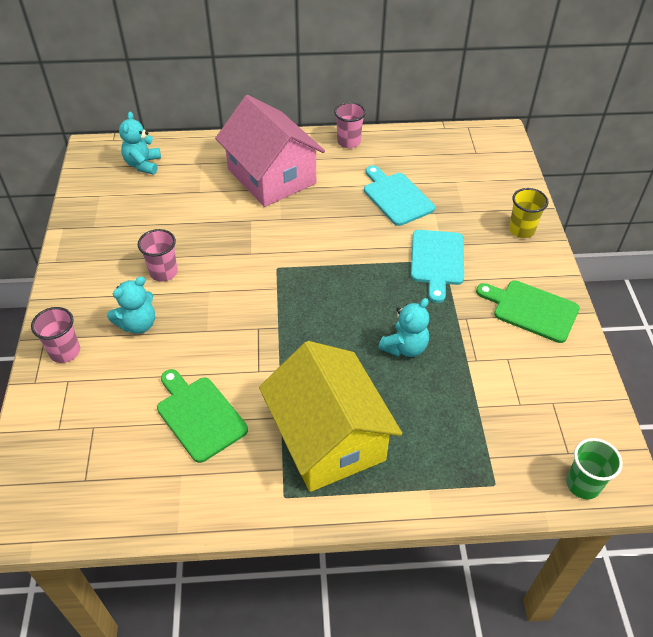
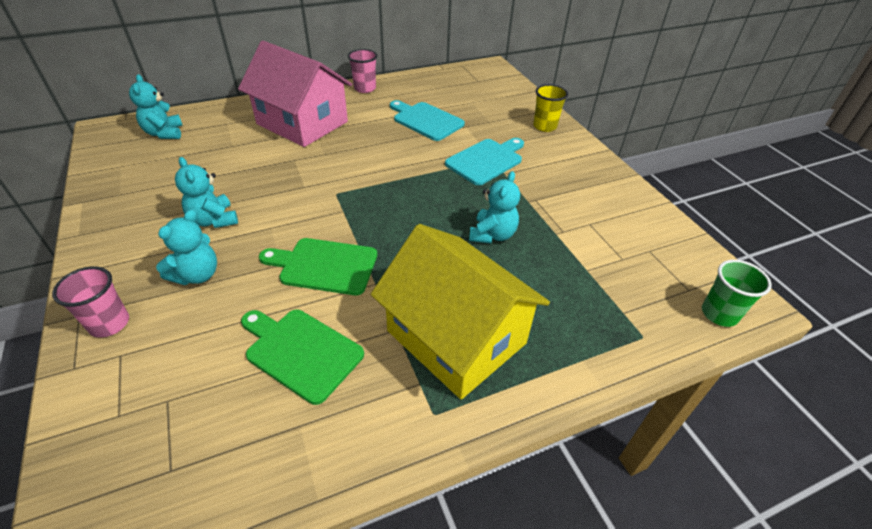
camera: 20 degrees left, 5 degrees down
(163, 272) = (214, 220): pink cup -> turquoise teddy bear
(437, 261) = (486, 160): turquoise cutting board -> turquoise cutting board turned 120 degrees counterclockwise
(531, 310) = (587, 182): green cutting board -> green cutting board (324, 266)

